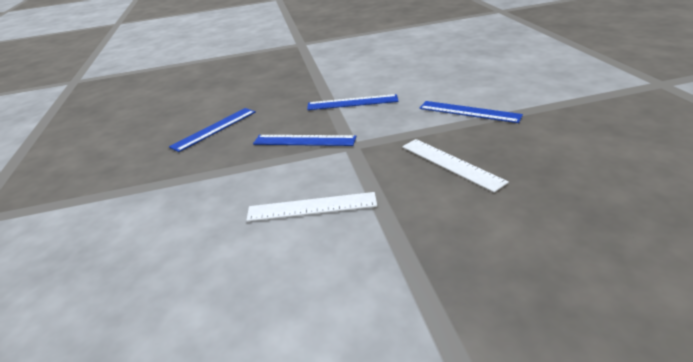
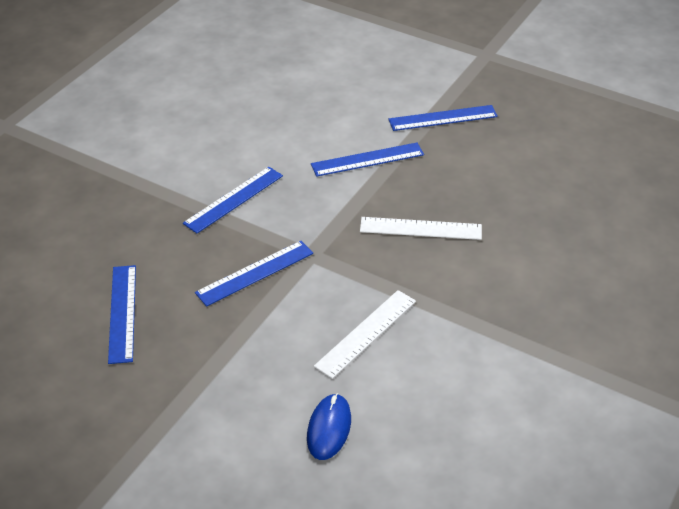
camera: 50 degrees left, 10 degrees up
(193, 251) = (329, 428): none -> blue mouse
(566, 108) = (443, 118): none -> blue ruler

